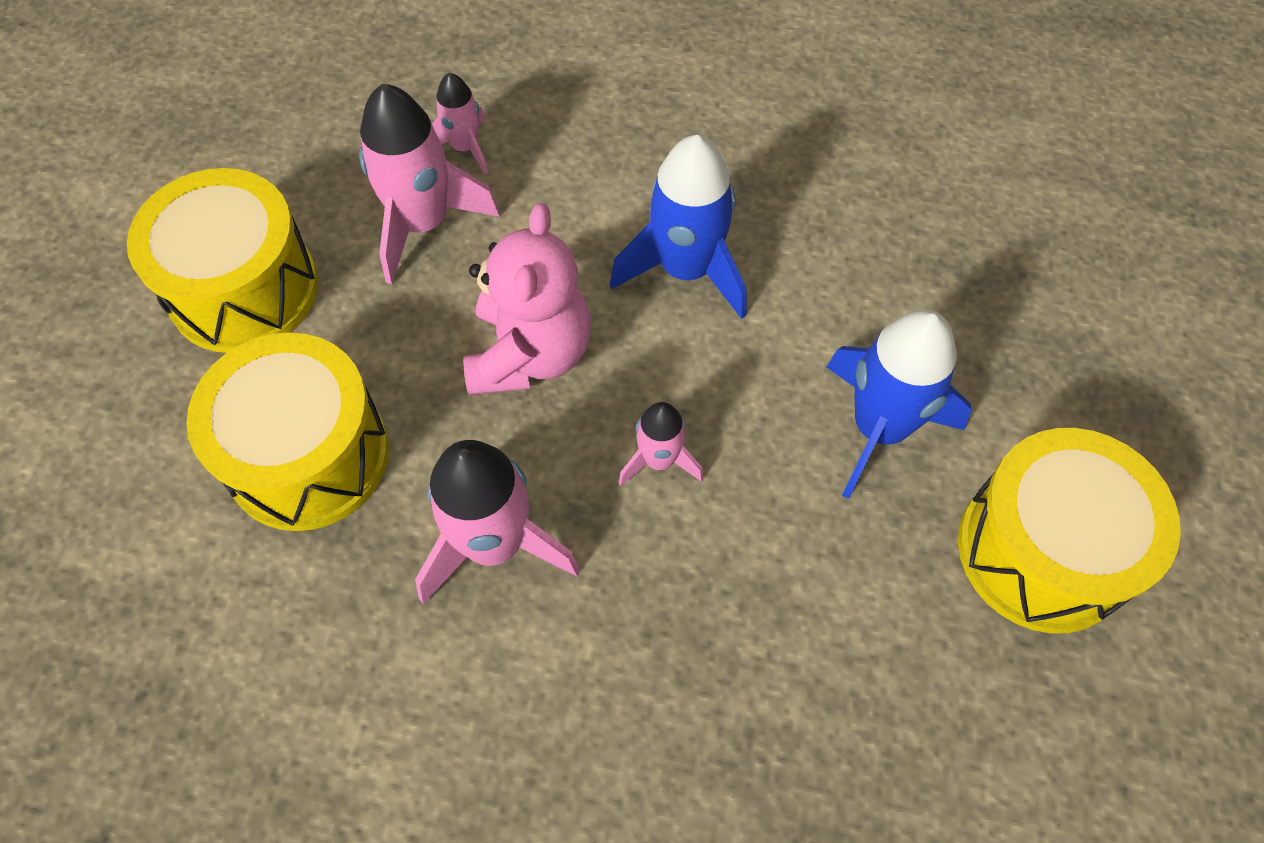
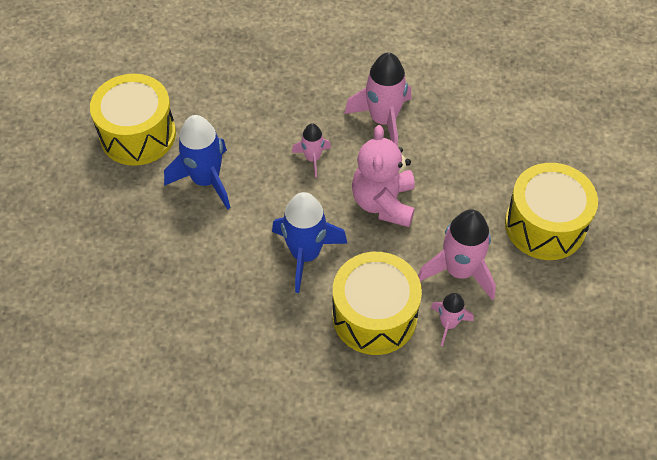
camera: 175 degrees right, 5 degrees down
(308, 455) = (479, 149): yellow drum -> yellow drum (374, 316)

